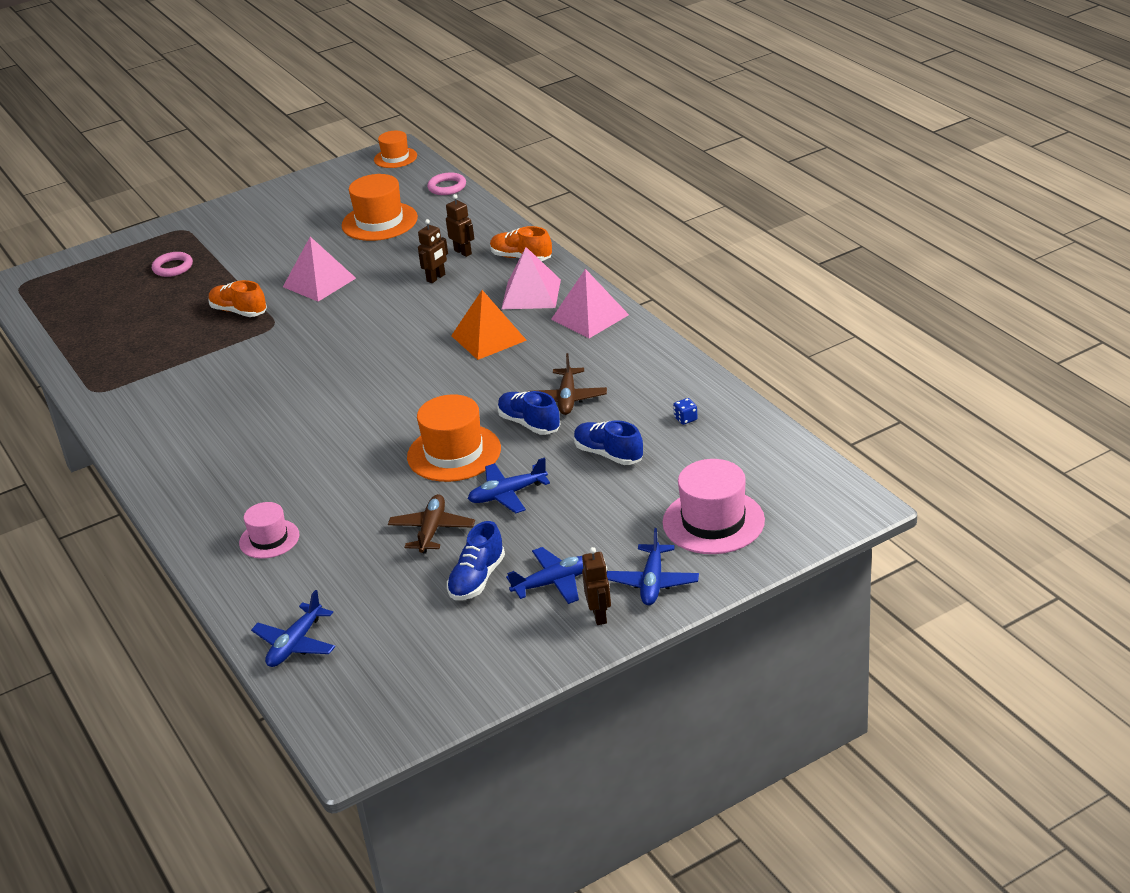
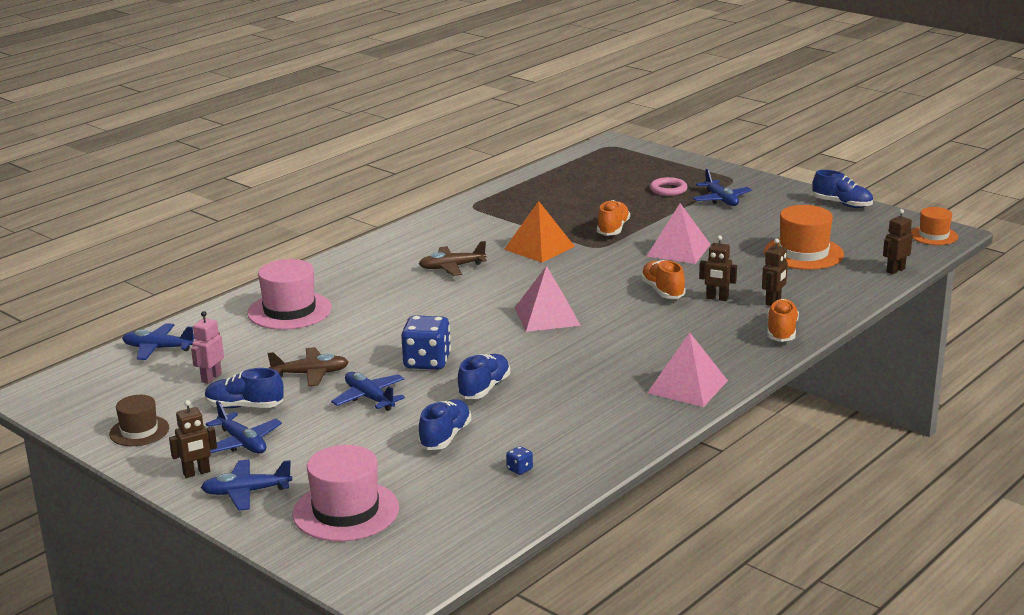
camera: 70 degrees right, 10 degrees down
(225, 243) = (721, 199): none -> blue plane
(269, 539) = (289, 311): pink hat -> pink hat, size x1.64
(293, 185) = (842, 204): none -> blue shoe
(397, 602) = (211, 378): none -> pink robot
(400, 303) = (662, 291): none -> orange shoe
(447, 187) = (895, 270): pink ring -> brown robot
(454, 453) = (427, 362): orange hat -> blue dice
(488, 338) = (623, 342): orange pyramid -> orange pyramid (539, 247)
(489, 658) = (139, 431): none -> brown hat
(531, 294) = (714, 349): pink pyramid -> pink pyramid (547, 316)
(567, 398) = (534, 400): brown plane -> brown plane (452, 267)

